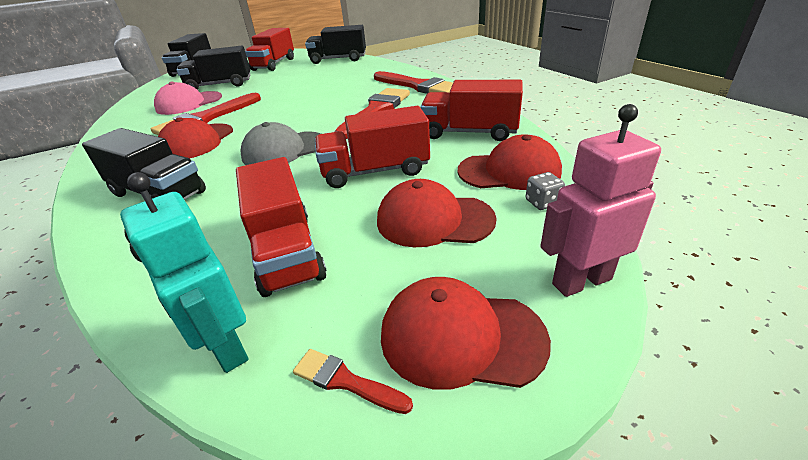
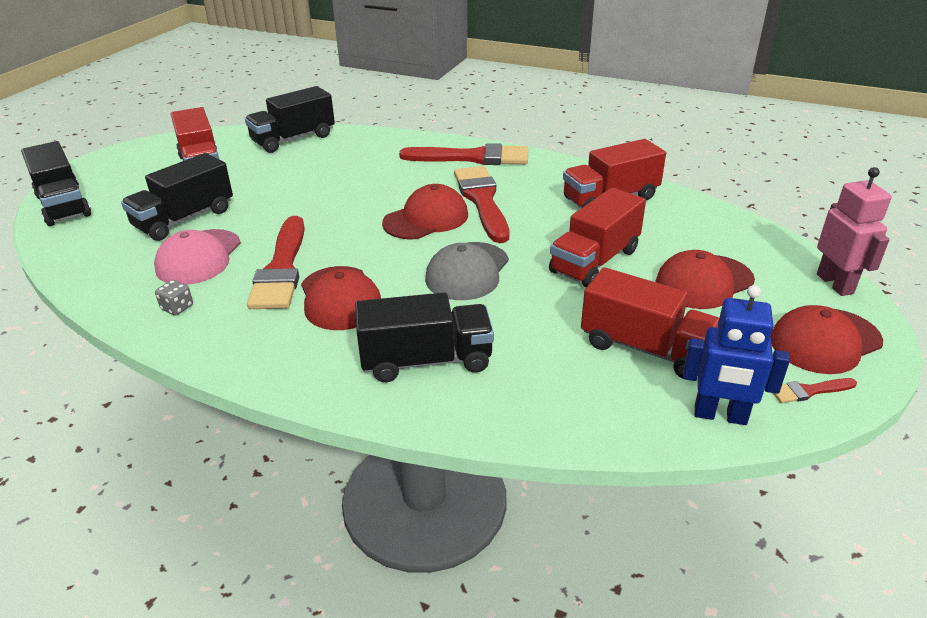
camera: 40 degrees left, 0 degrees up
(226, 347) = (720, 415): turquoise robot -> blue robot
(509, 171) = (693, 225): red cap -> red cap (426, 219)
(542, 202) = (749, 242): grey dice -> grey dice (177, 308)
(581, 281) = (835, 284): pink robot -> pink robot turned 135 degrees clockwise

